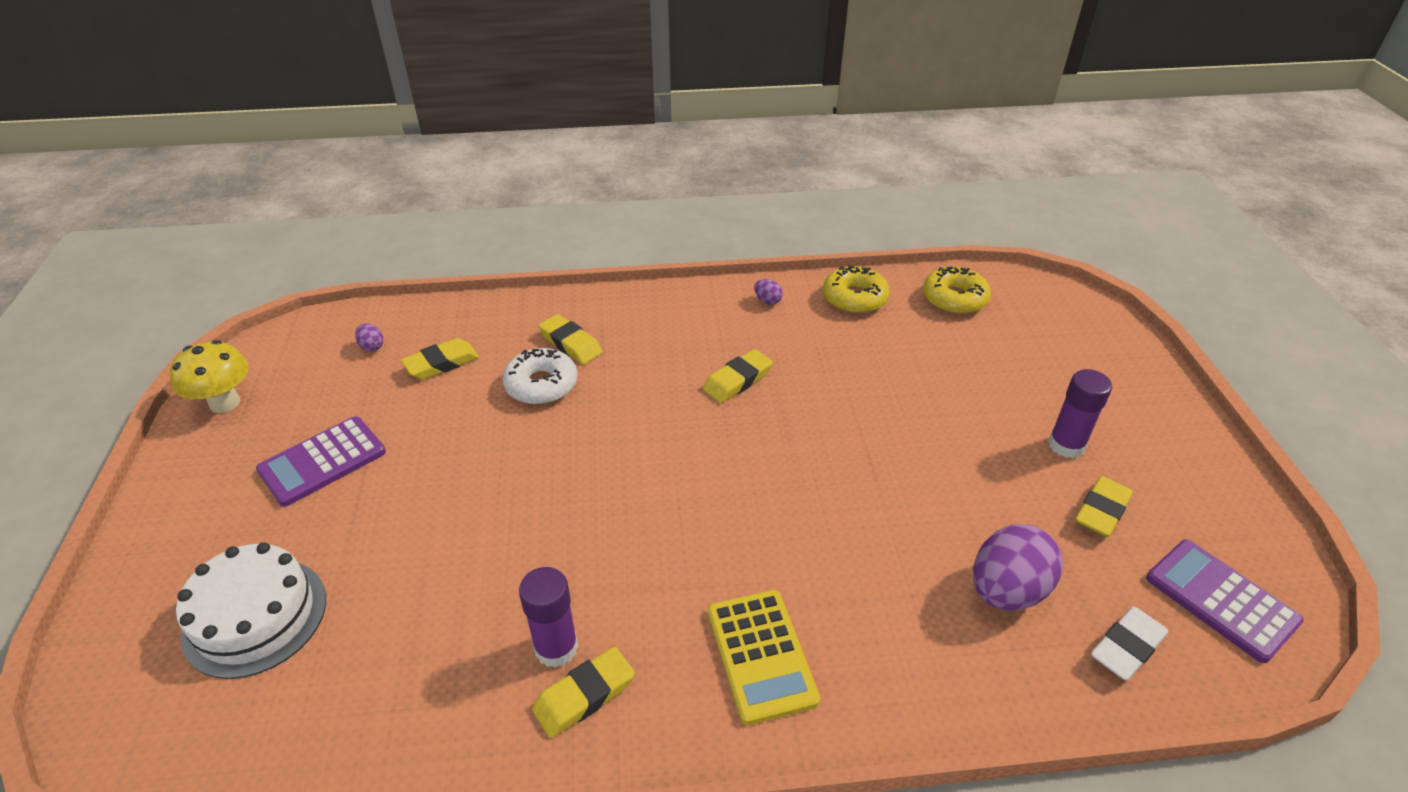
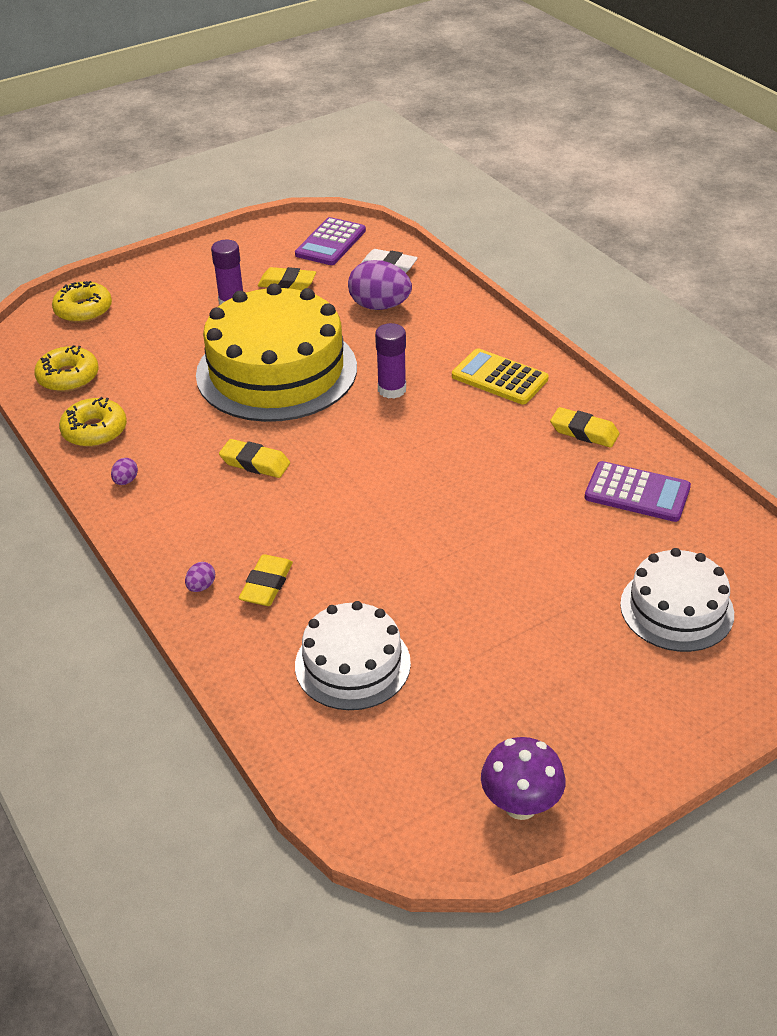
camera: 115 degrees left, 0 degrees up
(225, 403) = (520, 805): yellow mushroom -> purple mushroom
(322, 461) = (527, 670): purple calculator -> purple calculator (637, 493)
(372, 346) = (363, 738): purple egg -> purple egg (201, 586)
(441, 363) = (352, 664): yellow eraser -> white cake
(541, 385) = (336, 577): white donut -> none
(556, 648) = (566, 456): purple glue stick -> purple glue stick (392, 390)
(761, 655) = (499, 378): yellow calculator -> yellow calculator turned 105 degrees counterclockwise
(893, 441) = (276, 371): none -> yellow cake
(1085, 330) = (83, 310): none -> yellow donut

